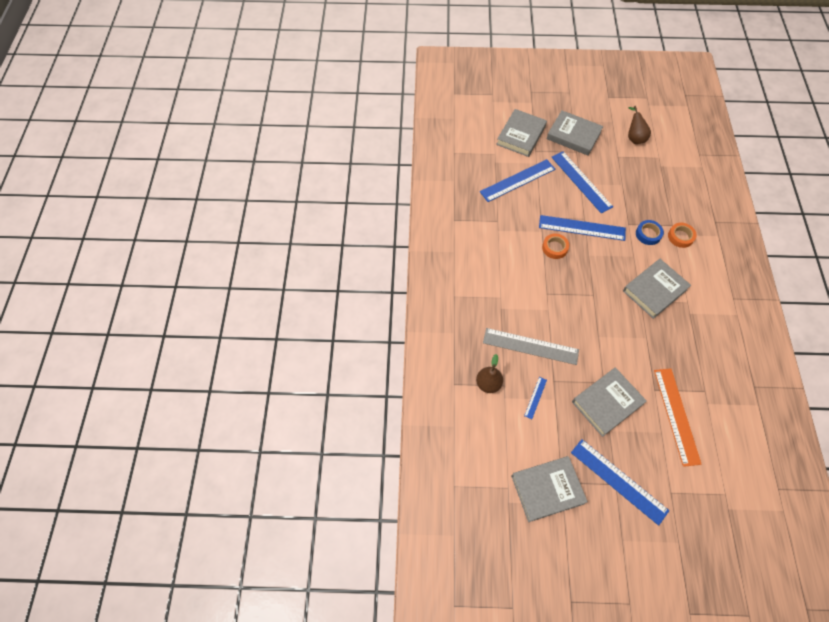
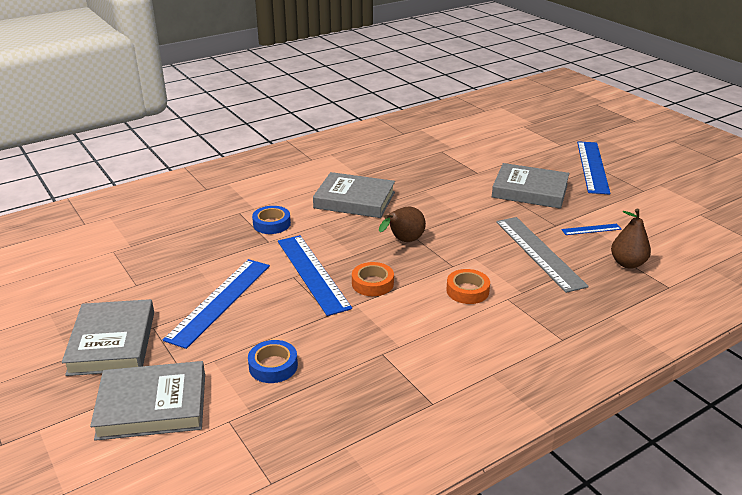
camera: 125 degrees left, 30 degrees down
(517, 180) = (273, 366): blue ruler -> blue tape
(547, 489) = (662, 195): grey book -> none
(634, 138) = (79, 282): brown pear -> brown pear (403, 241)
(676, 415) = (487, 157): orange ruler -> none
(680, 237) = (253, 203): orange tape -> orange tape (467, 291)

